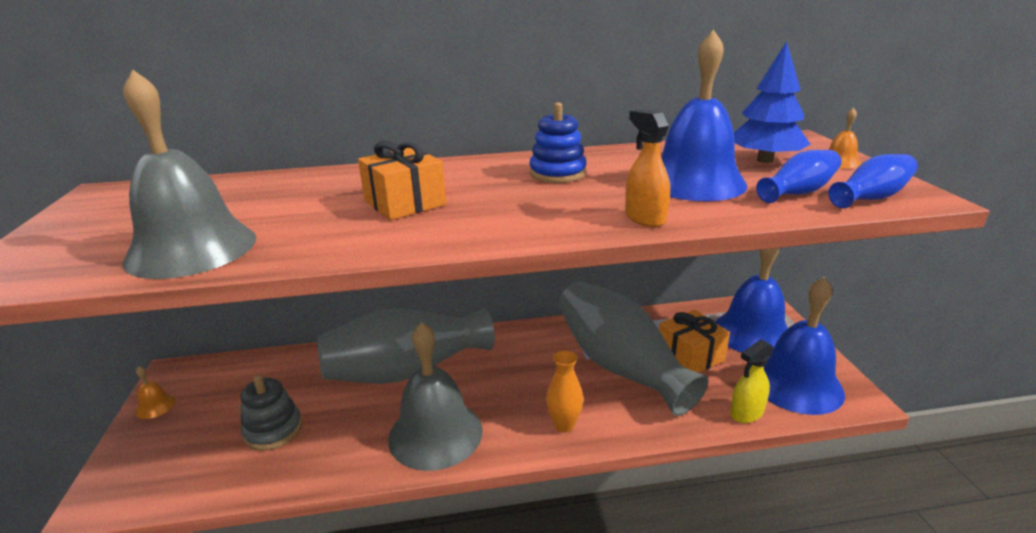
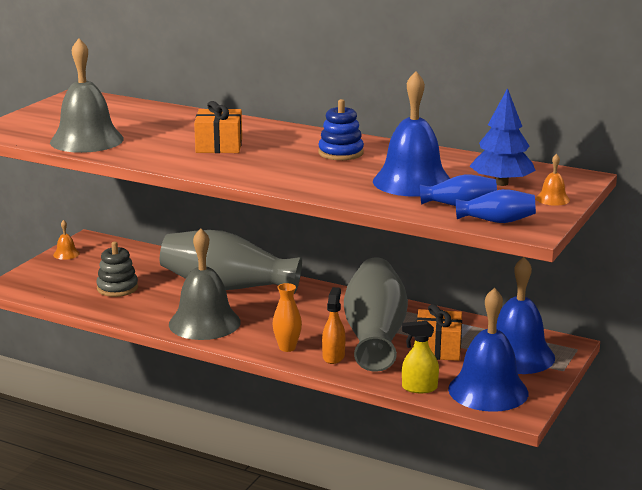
camera: 35 degrees right, 5 degrees down
(644, 218) = (330, 190): orange spray bottle -> orange spray bottle (333, 356)

